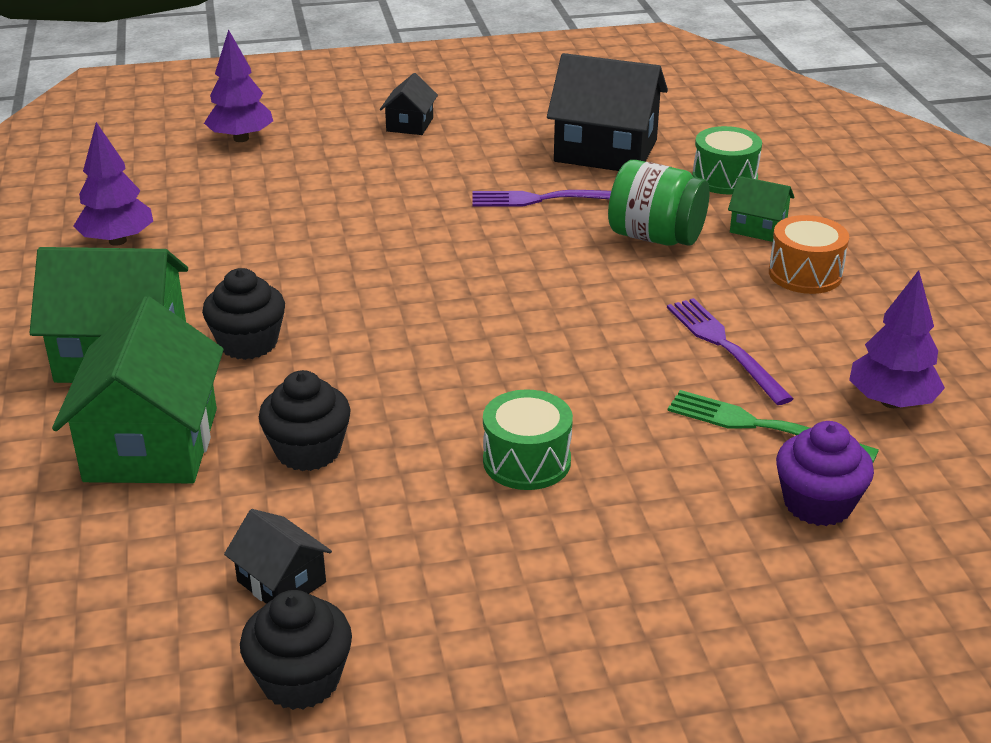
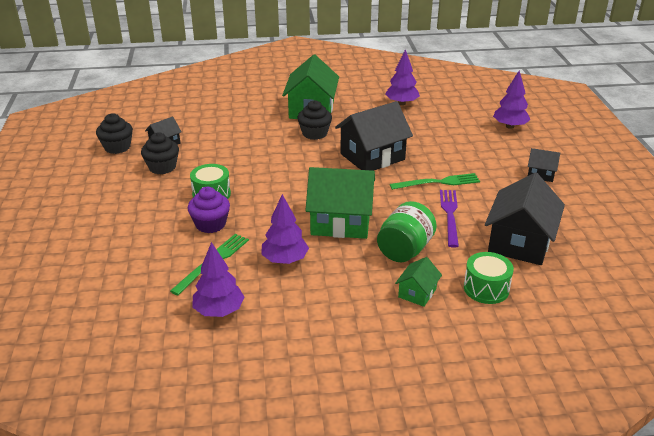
camera: 95 degrees right, 0 degrees up
(151, 445) = (251, 118): green house -> green house (341, 222)
(308, 451) = (236, 147): black cupcake -> black cupcake (162, 167)
(354, 271) = (372, 157): none -> black house
(445, 207) = (438, 182): none -> green fork
(725, 347) = (285, 260): purple fork -> purple tree
(805, 274) = (358, 303): orange drum -> none
(817, 504) = (150, 269): purple cupcake -> purple cupcake (210, 224)

